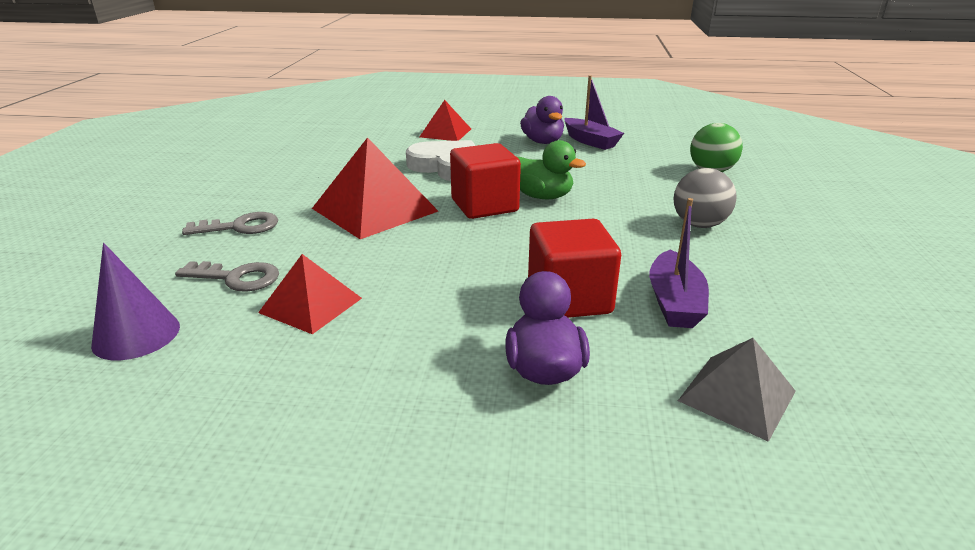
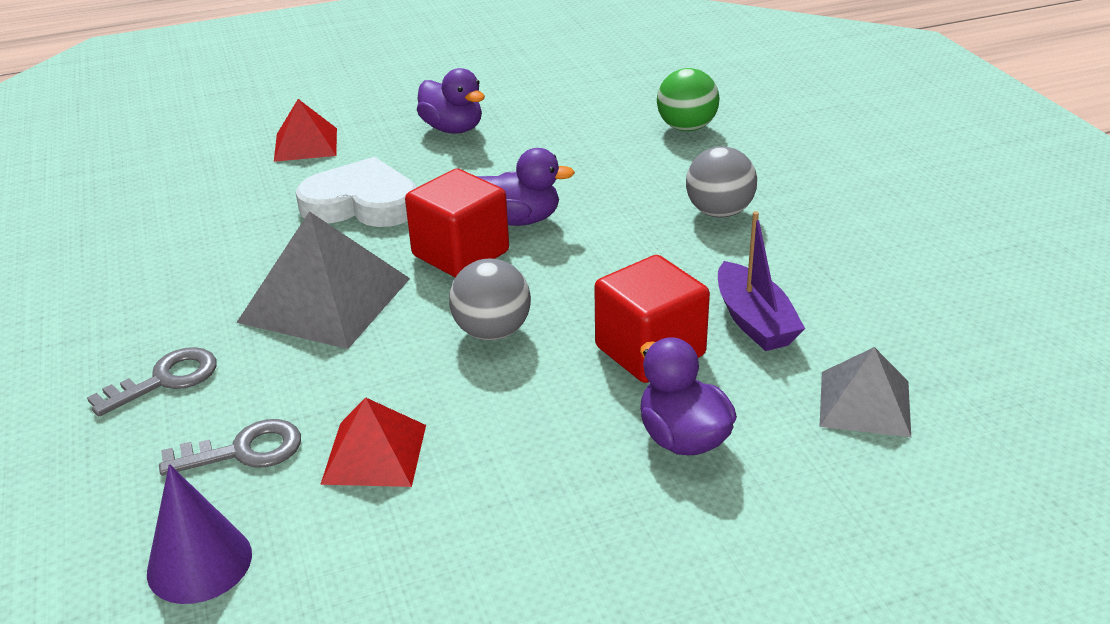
camera: 25 degrees left, 5 degrees up
(375, 209) = (325, 300): red pyramid -> grey pyramid
(462, 255) = (492, 332): none -> grey ball
(542, 196) = (519, 220): green duck -> purple duck
(590, 141) = (514, 113): purple boat -> none

